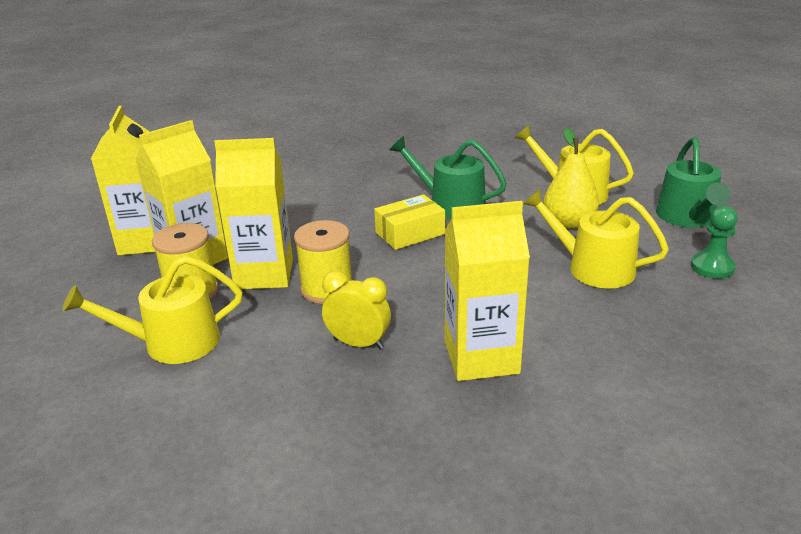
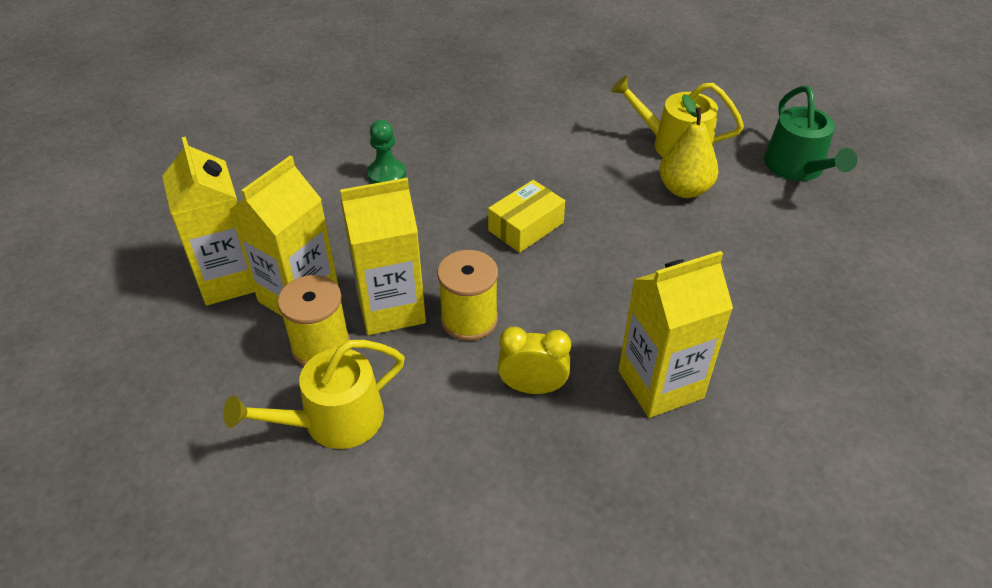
camera: 15 degrees left, 15 degrees up
(450, 204) = (553, 178): green watering can -> none
(593, 268) = (728, 250): yellow watering can -> none
(712, 267) = (838, 232): green pawn -> green pawn (386, 174)

